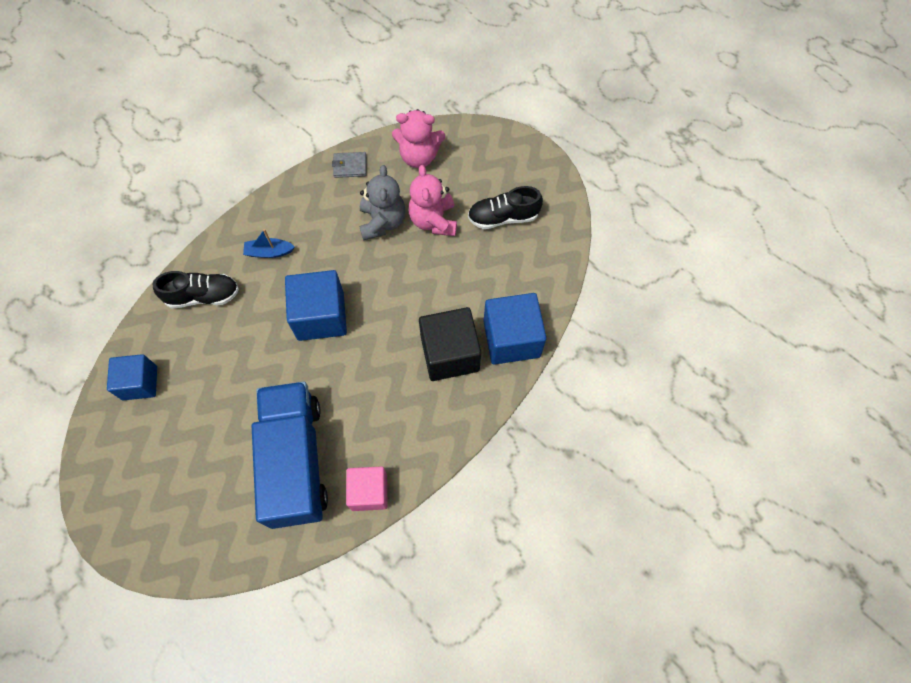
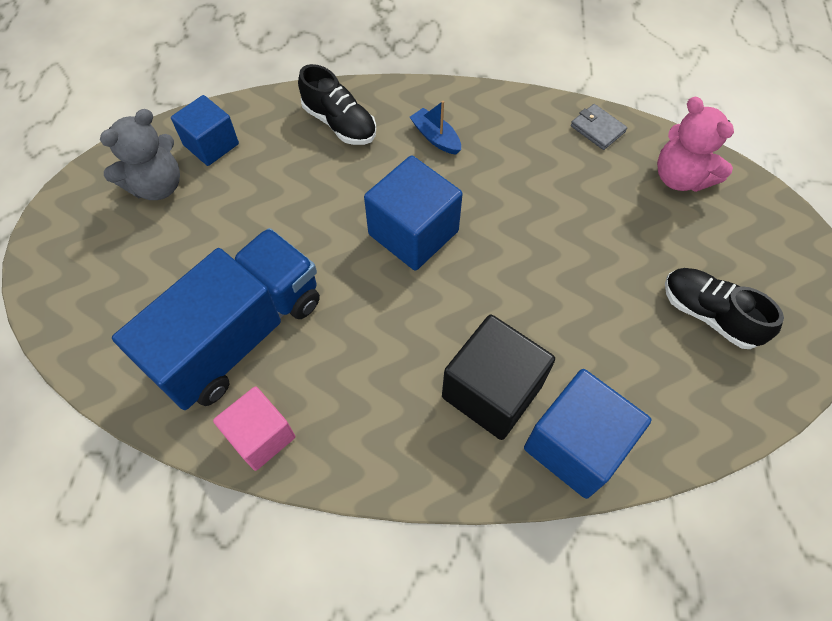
camera: 50 degrees right, 5 degrees down
(382, 222) = (571, 204): grey teddy bear -> grey teddy bear (157, 185)
(433, 220) = (626, 249): pink teddy bear -> none

